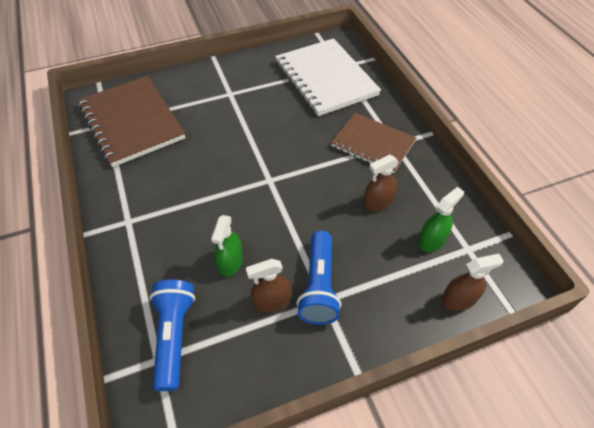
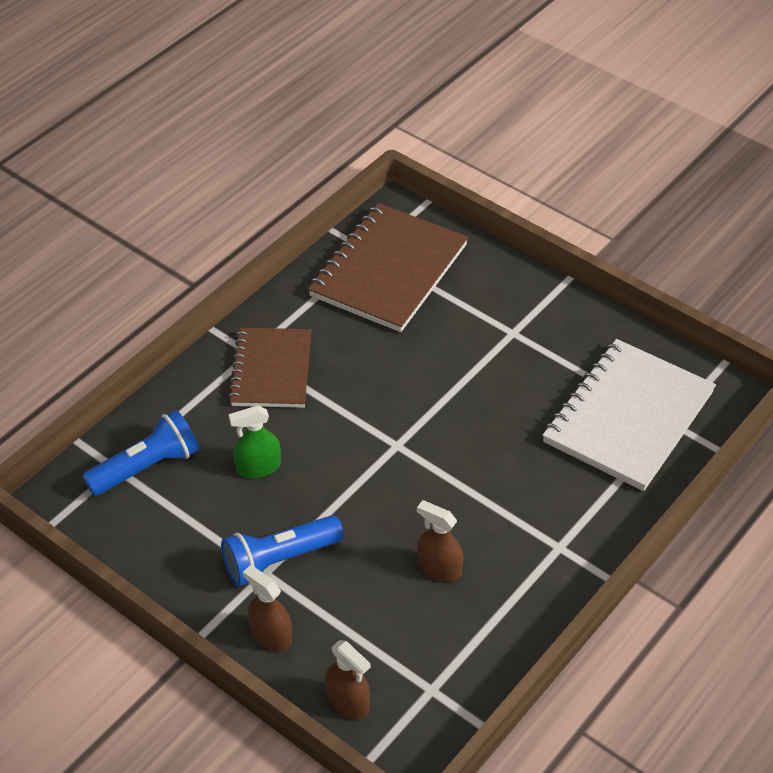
camera: 60 degrees right, 5 degrees down
(271, 301) = (234, 526): brown spray bottle -> brown spray bottle (271, 635)
(373, 144) = (538, 523): brown notebook -> brown notebook (271, 370)
(431, 240) = (417, 646): green spray bottle -> none

